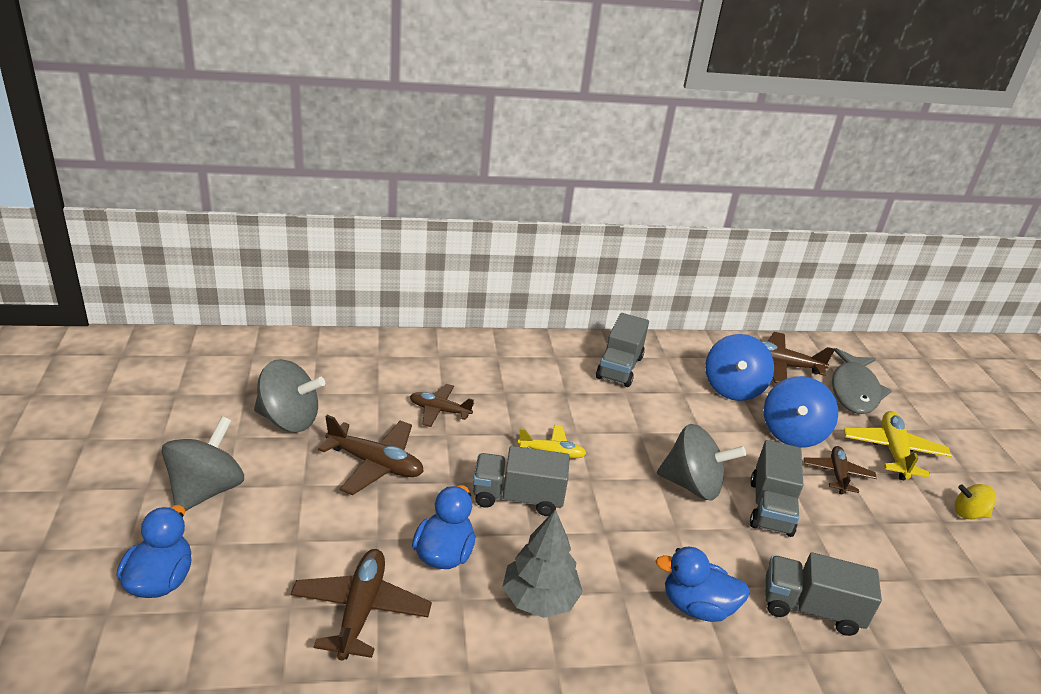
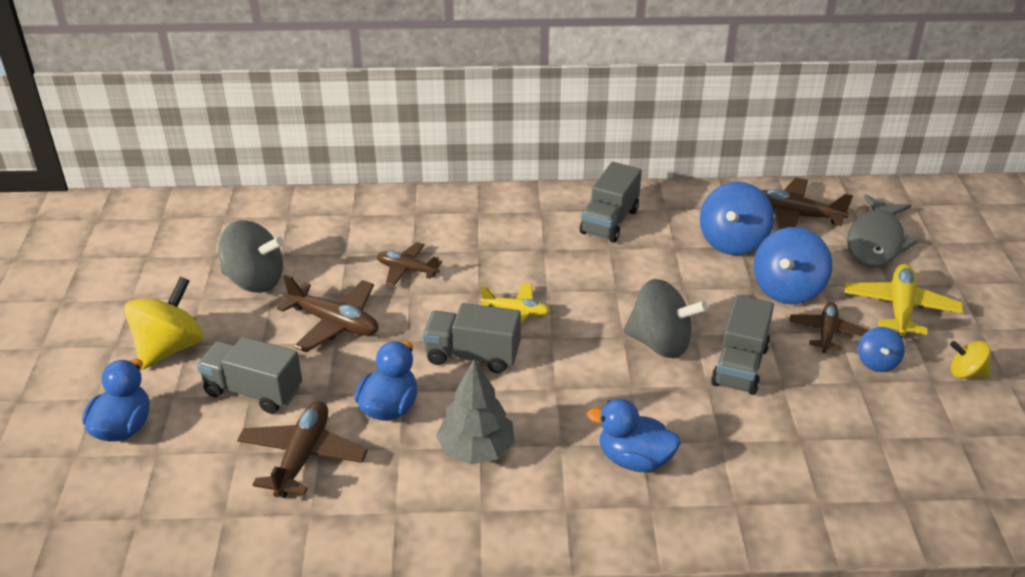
camera: 10 degrees right, 5 degrees up
(206, 490) = (170, 348): grey spinning top -> yellow spinning top
(810, 608) = (754, 463): grey truck -> grey truck (253, 391)
(889, 503) = (877, 362): none -> blue spinning top

